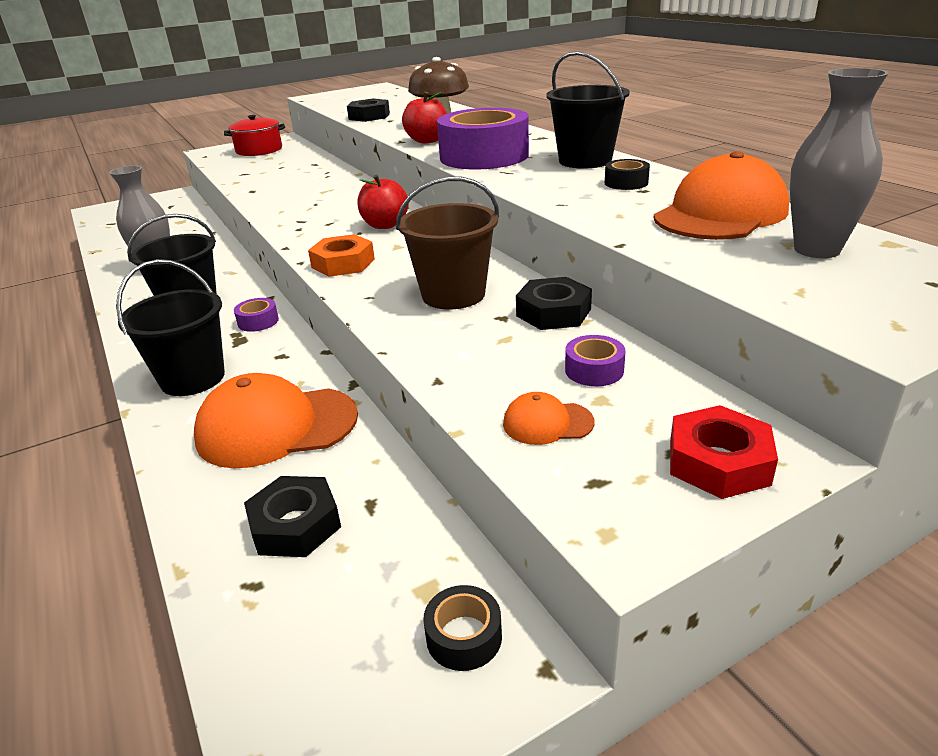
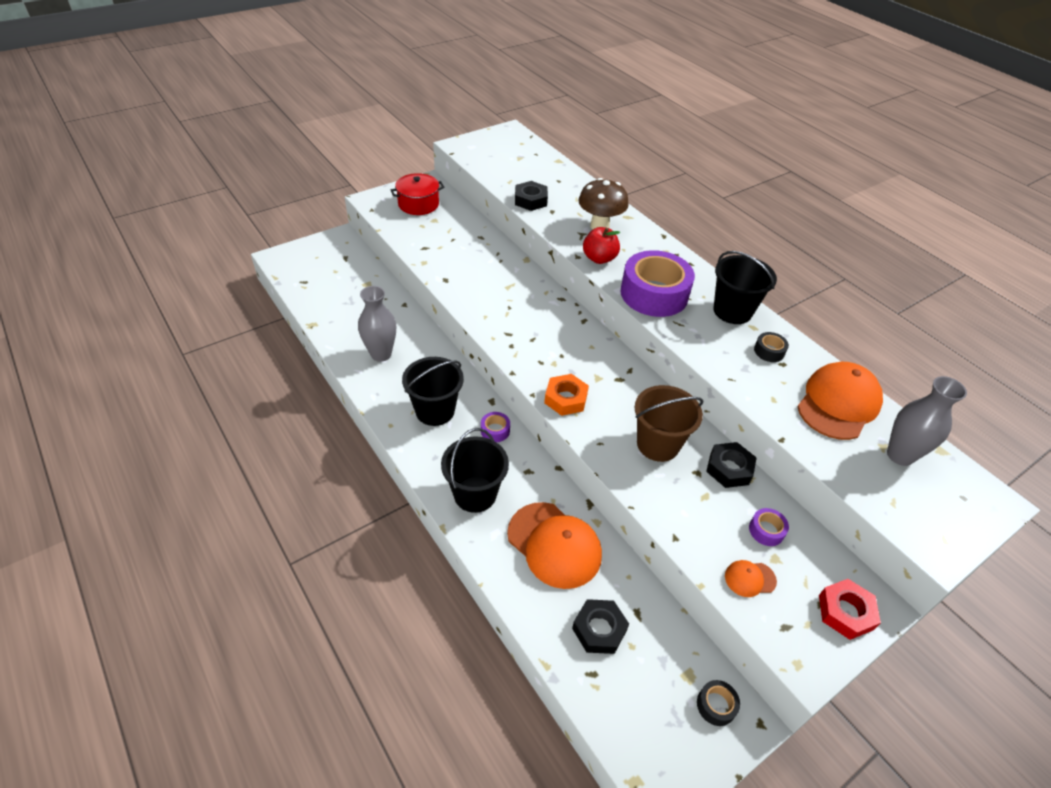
camera: 10 degrees left, 15 degrees up
(276, 427) = (554, 545): orange cap -> orange cap turned 120 degrees counterclockwise
(385, 225) = (578, 346): red apple -> none

